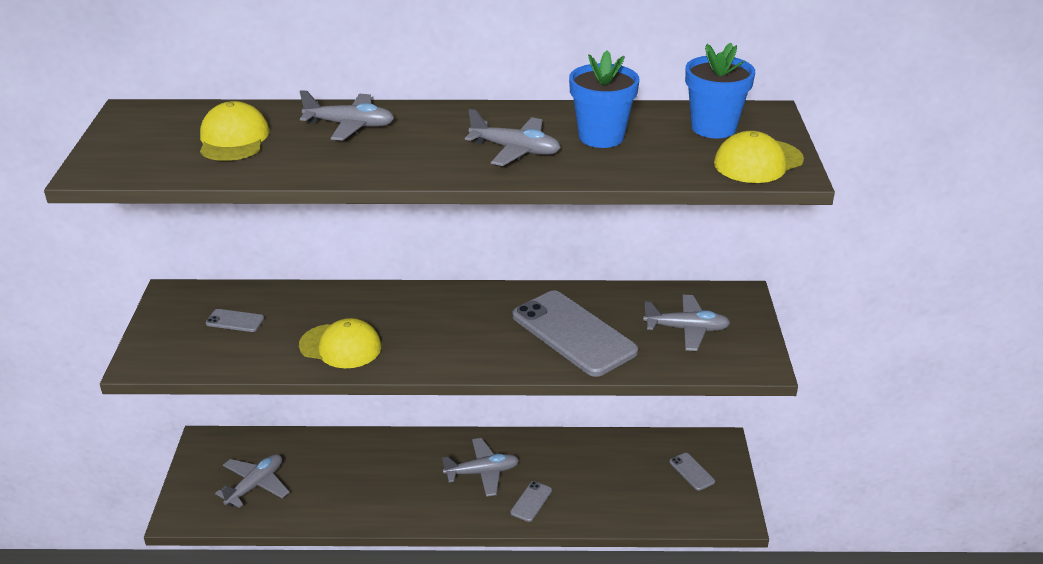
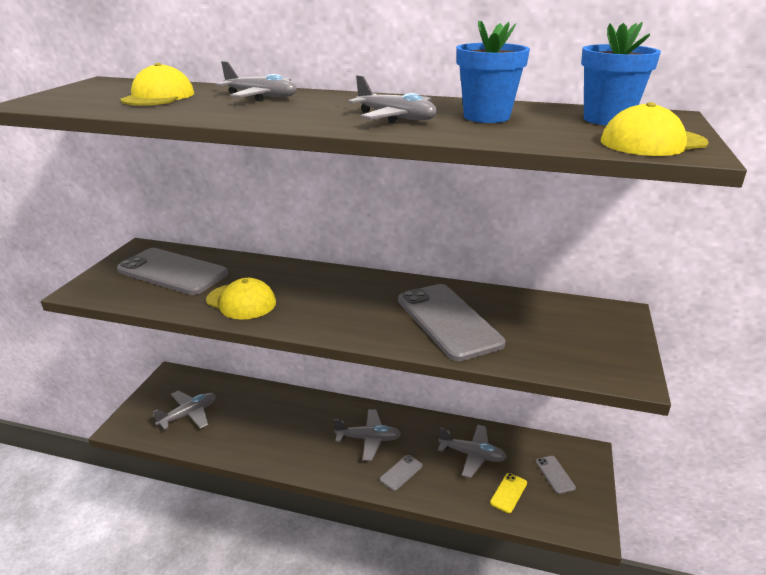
camera: 15 degrees right, 5 degrees down
(235, 321) = (172, 272): grey phone -> grey phone, size x2.38
(649, 499) = (508, 493): none -> yellow phone
(686, 329) = (559, 333): grey plane -> grey plane (472, 455)

